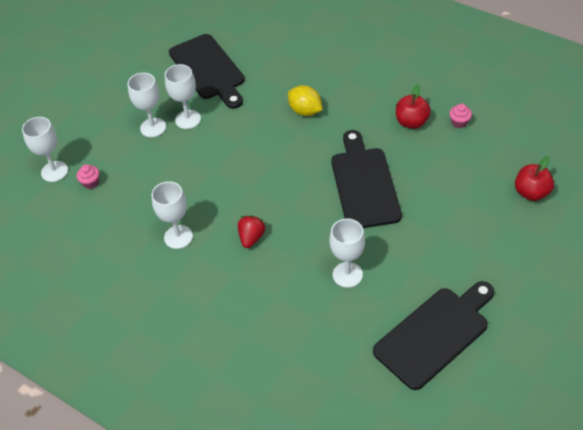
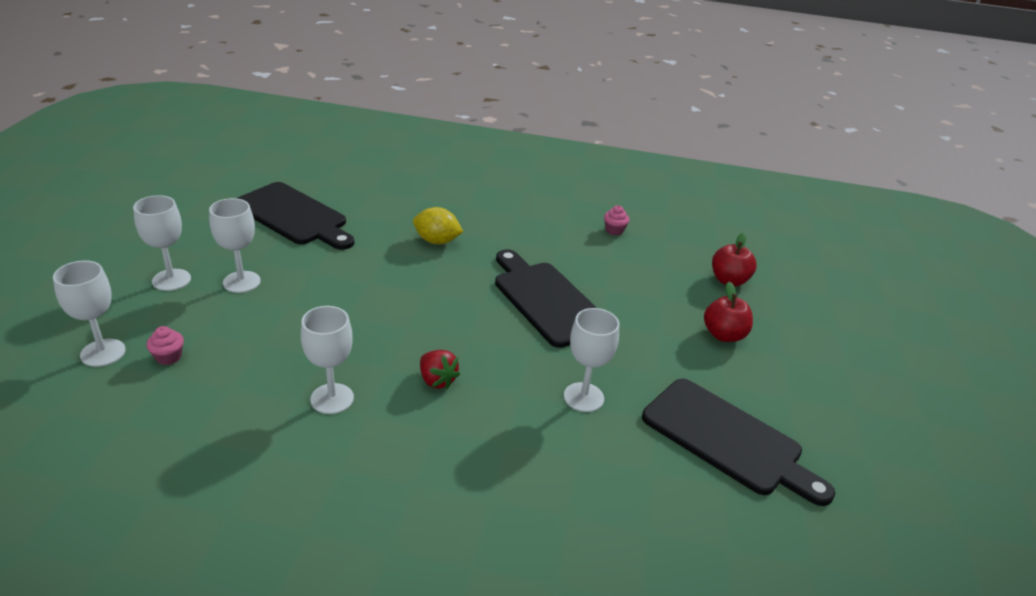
camera: 30 degrees left, 15 degrees down
(188, 119) = (288, 267): white goblet -> white goblet (171, 280)
(251, 238) = (437, 380): red strawberry -> red strawberry turned 150 degrees clockwise
(411, 122) = (564, 236): red apple -> red apple (723, 335)
(435, 334) = (727, 440): black cutting board -> black cutting board turned 105 degrees clockwise

